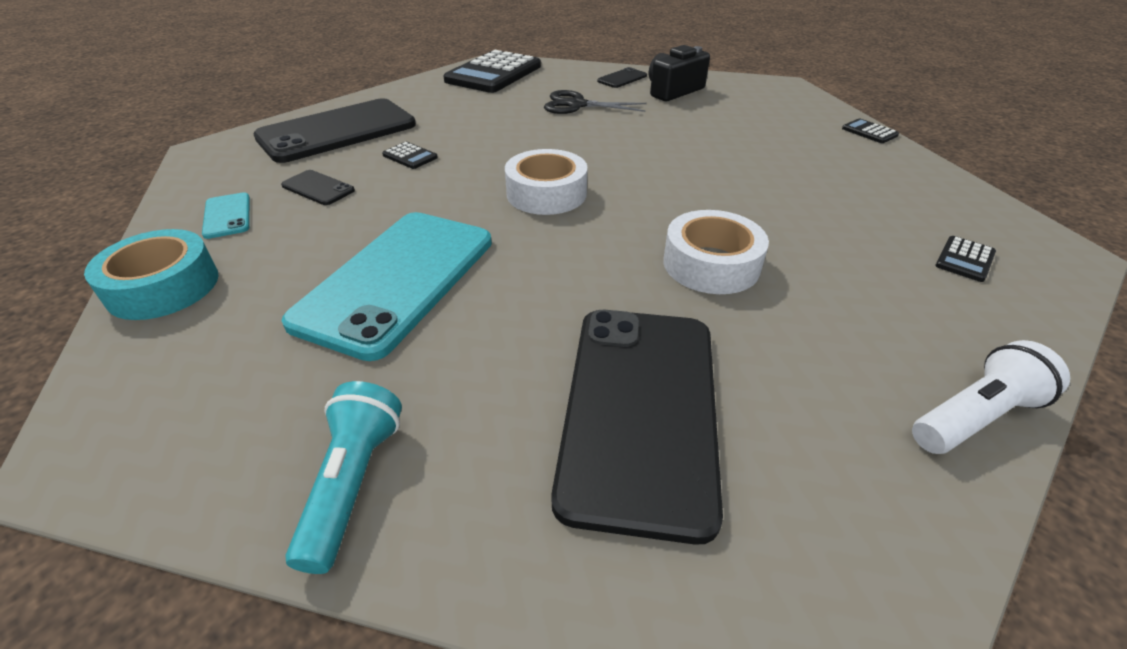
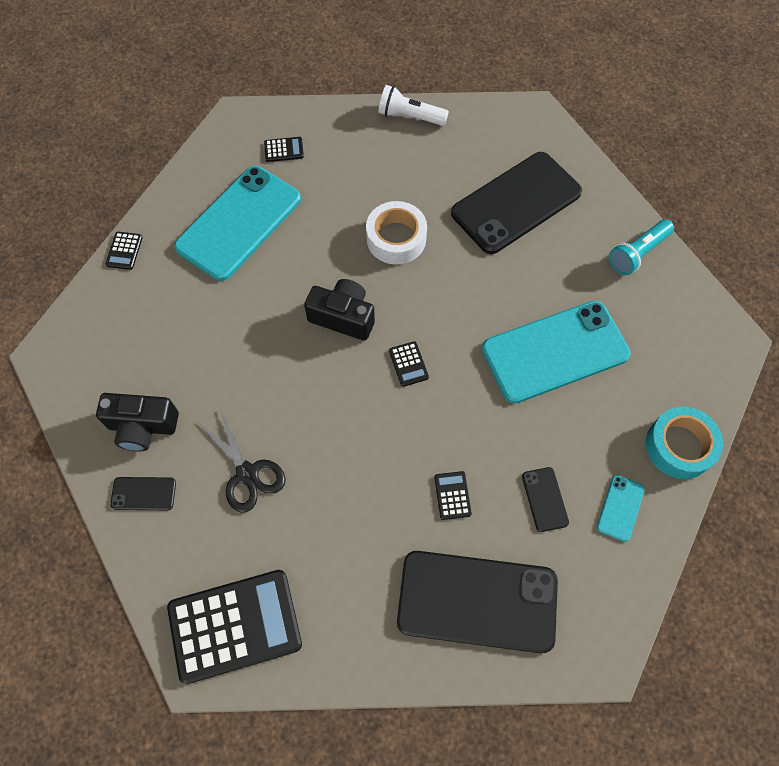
camera: 135 degrees left, 25 degrees up
(546, 193) = (408, 364): white tape -> black calculator
(650, 188) = (343, 317): none -> black camera
(850, 188) = (239, 223): none -> turquoise phone

